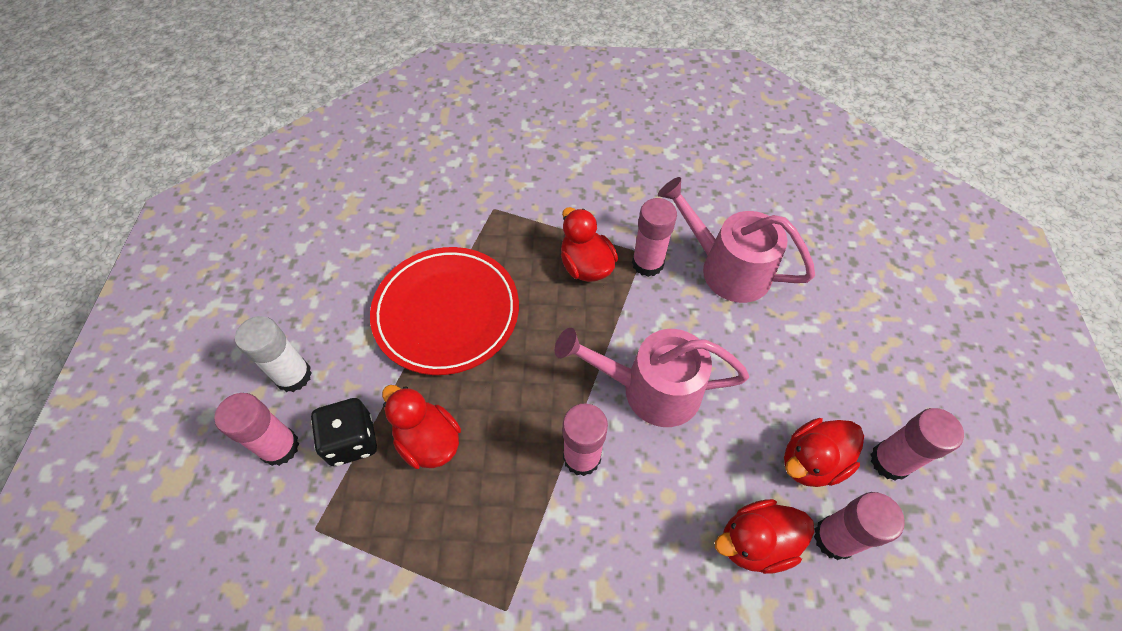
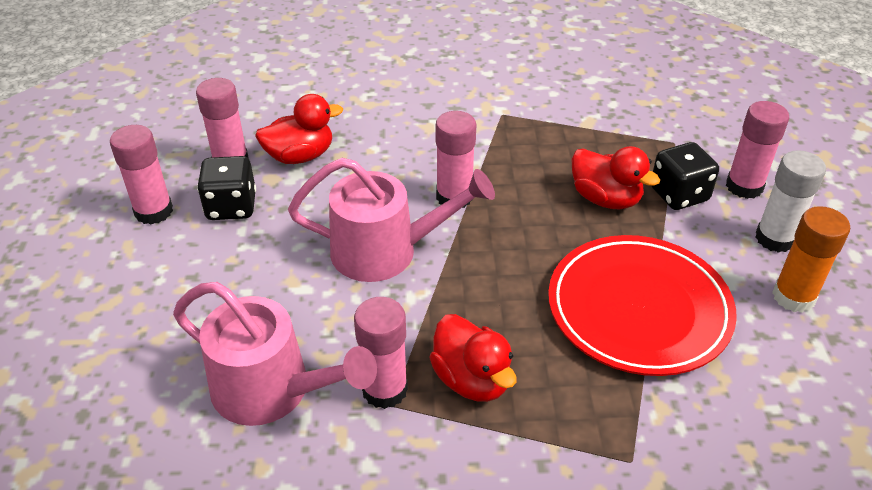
camera: 175 degrees right, 15 degrees down
(318, 314) = (793, 297): none -> orange glue stick
(811, 461) = (231, 207): red duck -> black dice

